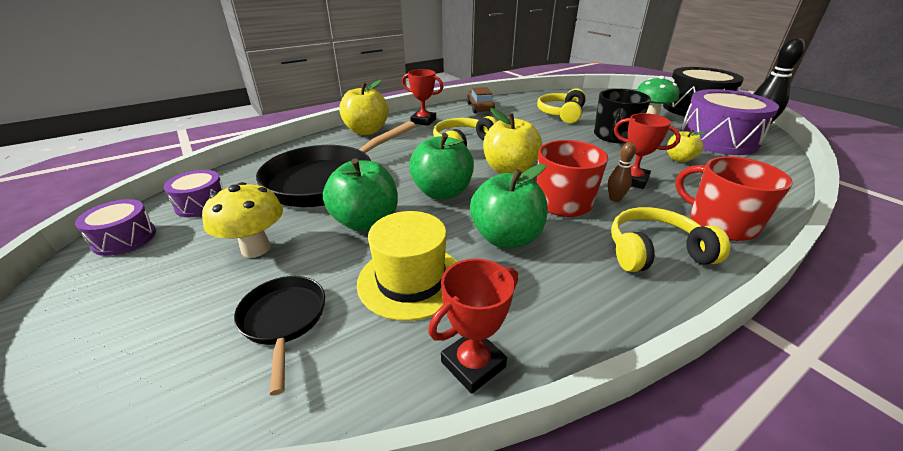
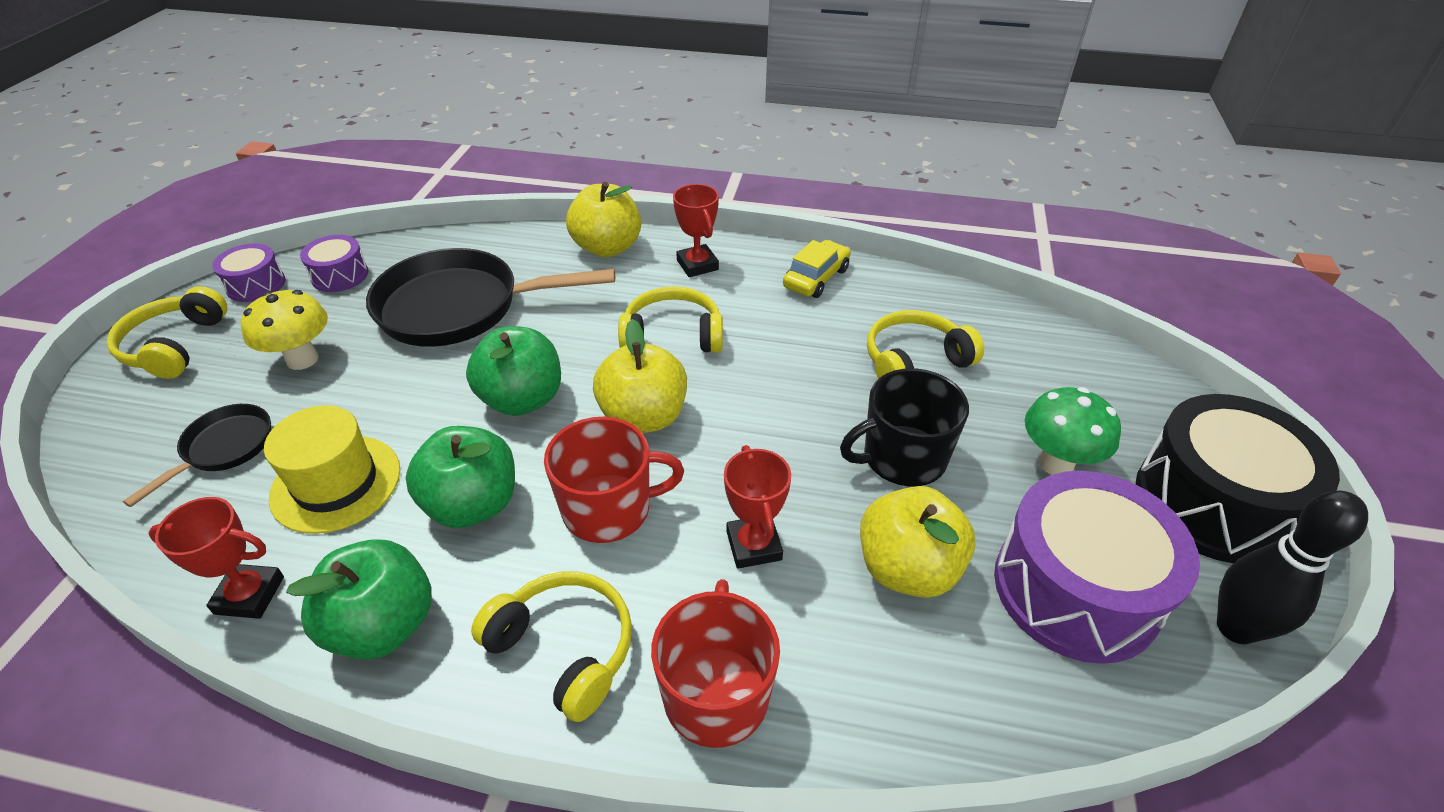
camera: 45 degrees right, 10 degrees up
(99, 304) = (175, 346): none -> yellow headphones
(366, 222) = (407, 388): green apple -> green apple (383, 625)
(480, 108) = (816, 278): brown car -> yellow car
(614, 199) = (671, 552): brown bowling pin -> none
(679, 159) = (907, 569): yellow apple -> yellow apple, size x1.74

